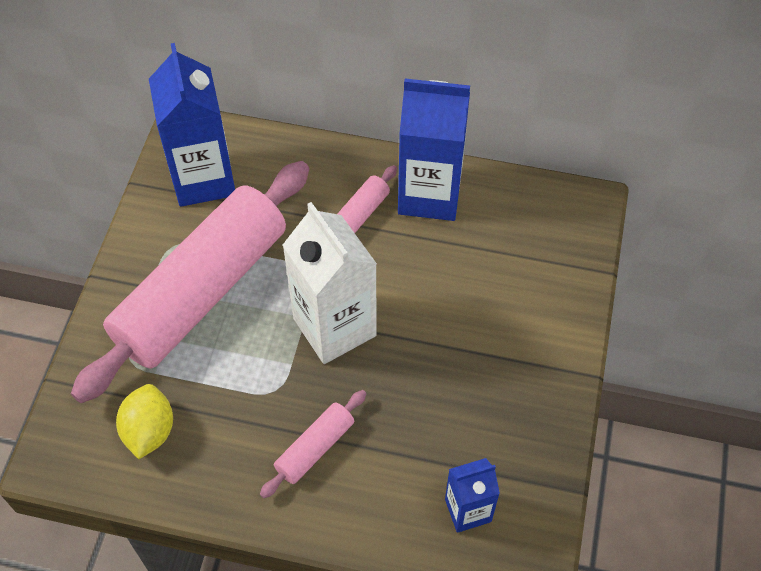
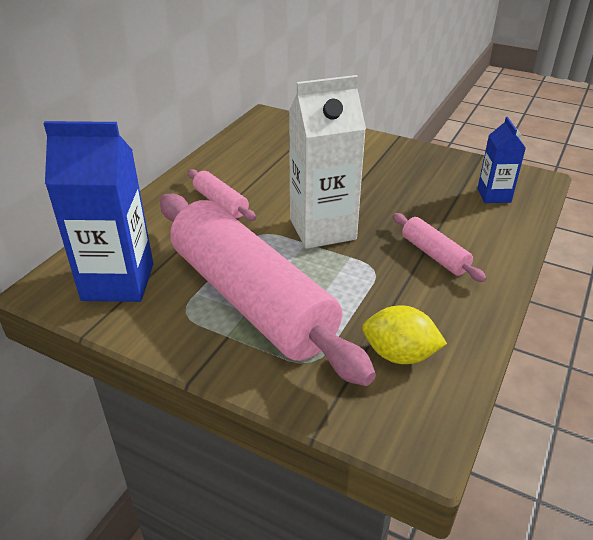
camera: 75 degrees left, 20 degrees down
(429, 195) = (220, 169): blue carton -> none

